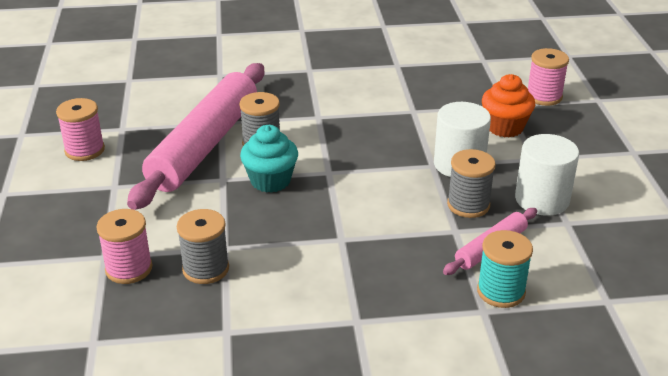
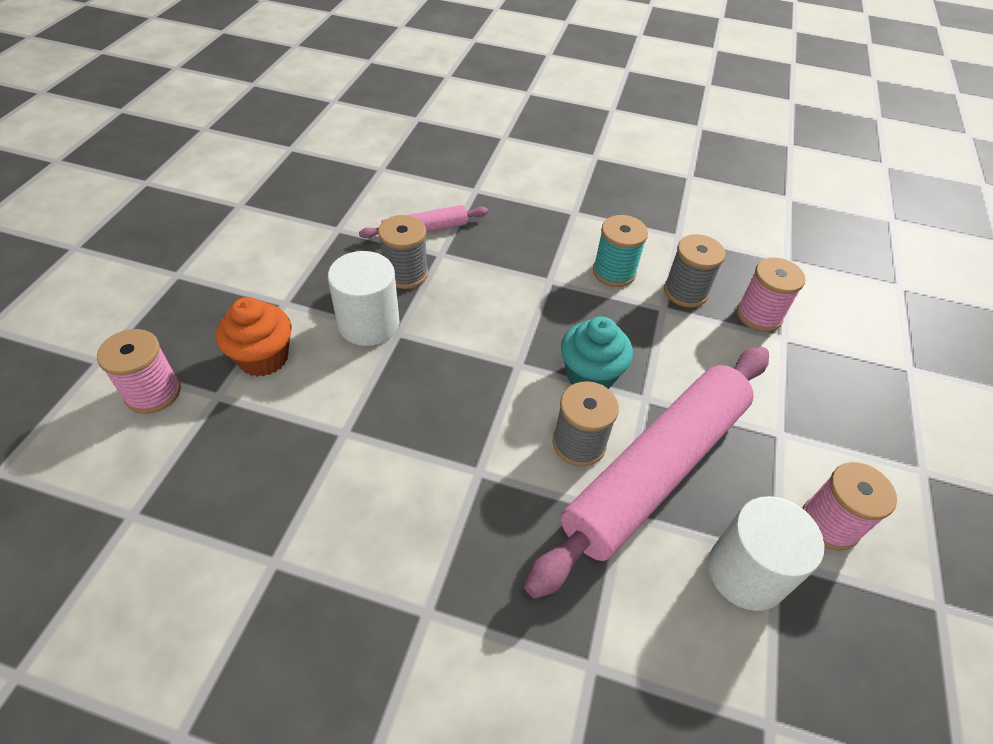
camera: 160 degrees left, 15 degrees up
(501, 291) = (450, 197): turquoise spool -> turquoise spool (614, 272)
(542, 199) = (332, 256): white cylinder -> white cylinder (746, 572)

